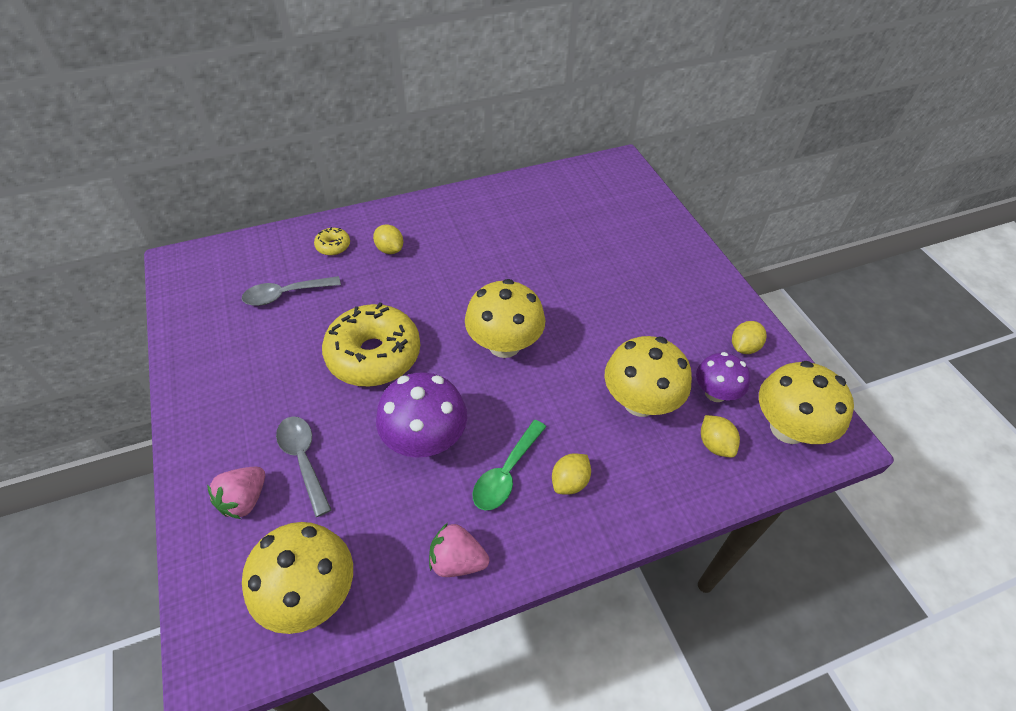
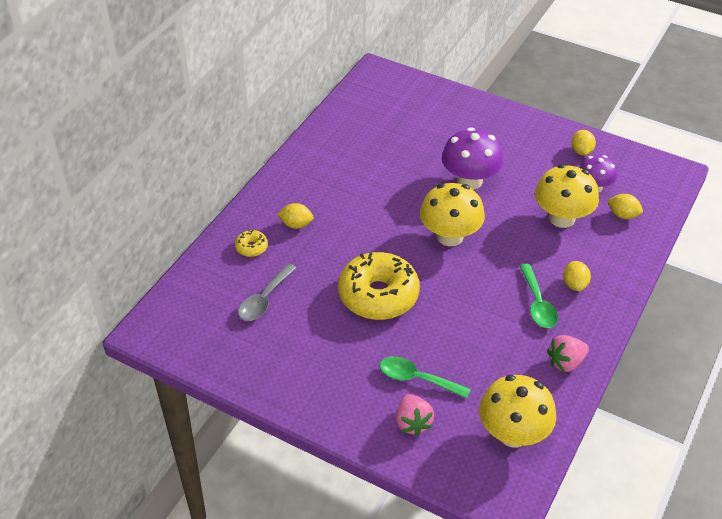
camera: 40 degrees left, 5 degrees down
(303, 459) = (417, 379): grey spoon -> green spoon
(425, 440) = (472, 318): purple mushroom -> purple mushroom (469, 181)
(788, 428) = (647, 182): yellow mushroom -> none

